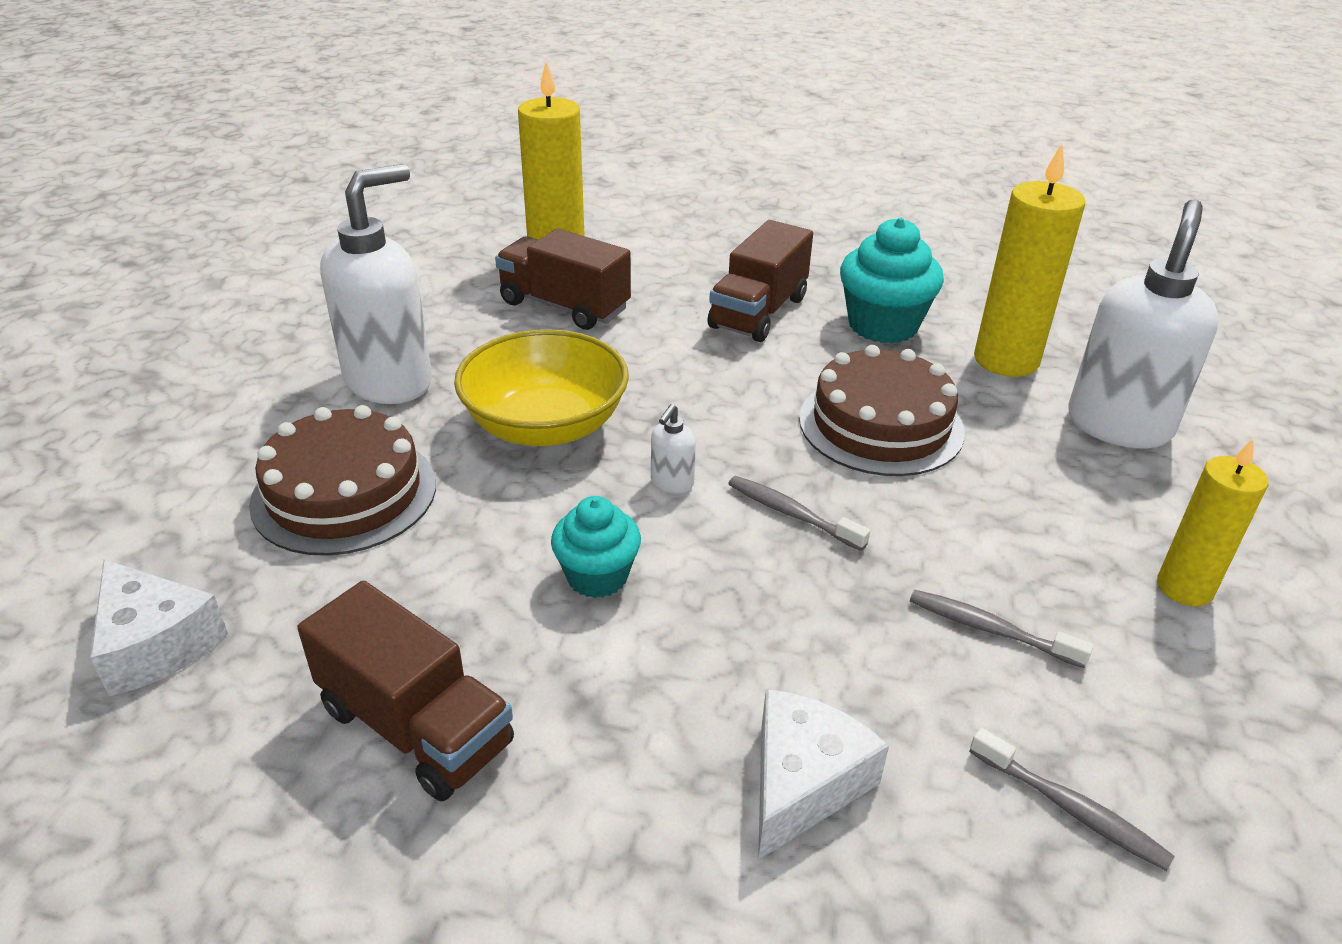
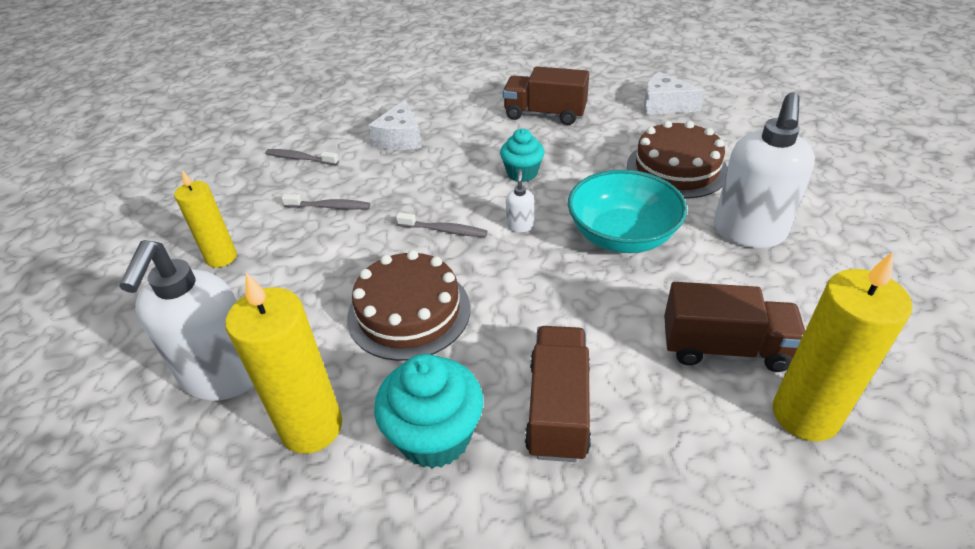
camera: 160 degrees right, 5 degrees up
(545, 426) = (622, 236): yellow bowl -> turquoise bowl

